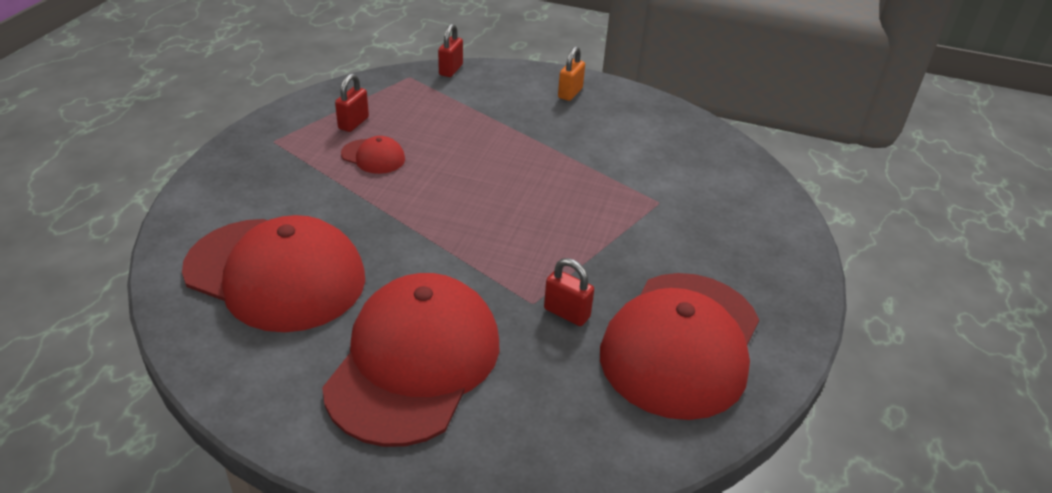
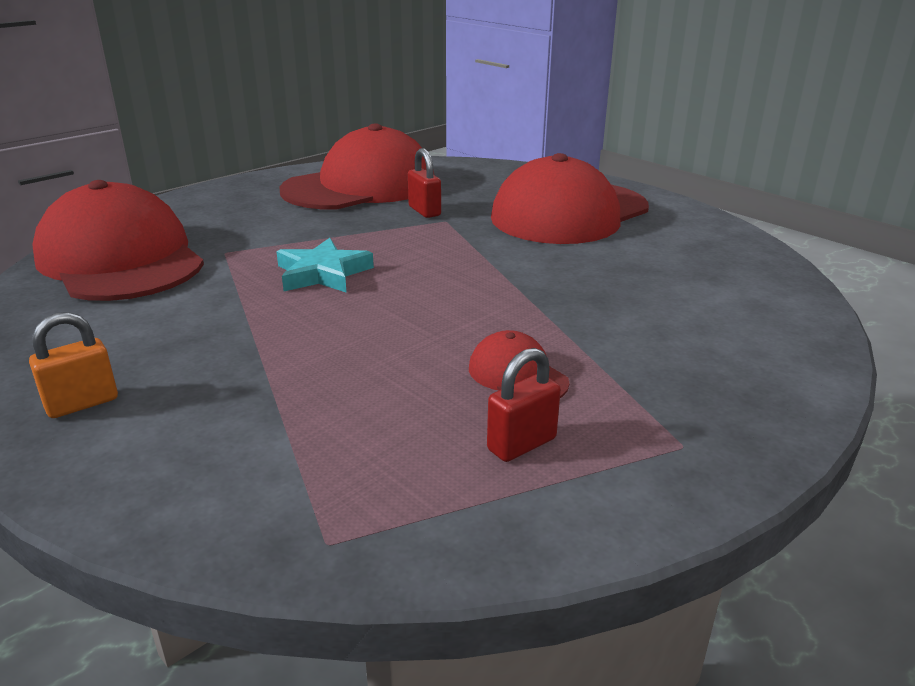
camera: 150 degrees left, 10 degrees down
(275, 274) = (683, 281): red cap -> red cap (120, 259)
(451, 70) = (217, 535): red padlock -> none
(562, 201) = (323, 273): none -> turquoise star

